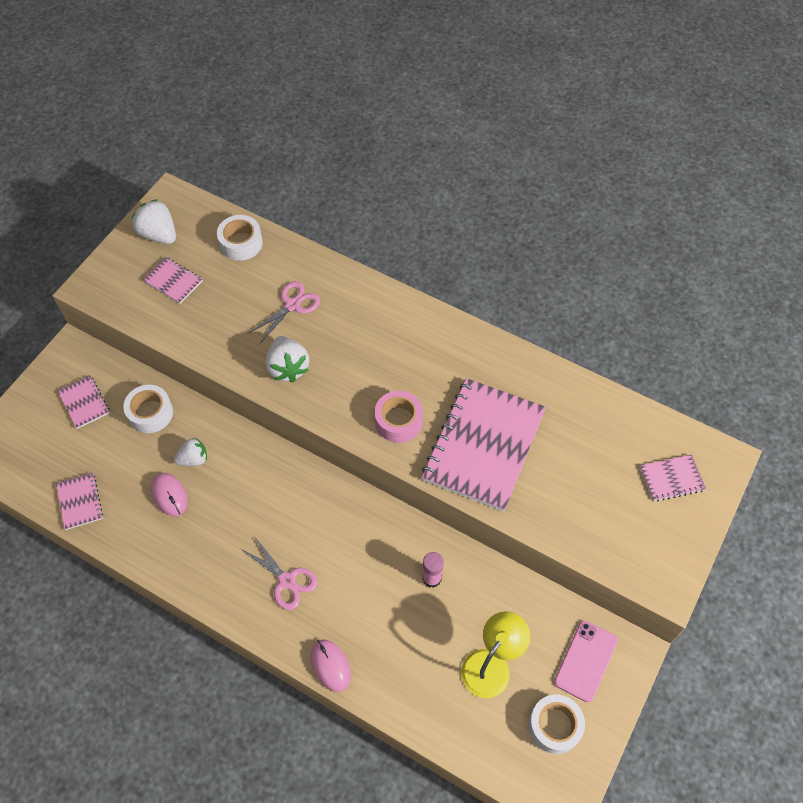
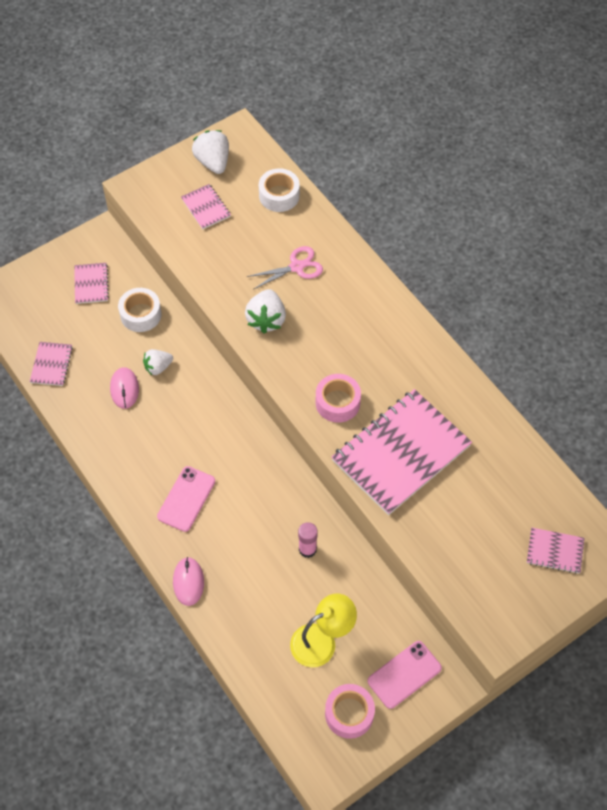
camera: 25 degrees right, 0 degrees up
(193, 459) = (158, 367): white strawberry -> white strawberry turned 150 degrees clockwise
(287, 580) = (186, 499): pink scissors -> pink phone
(554, 726) = (349, 713): white tape -> pink tape

